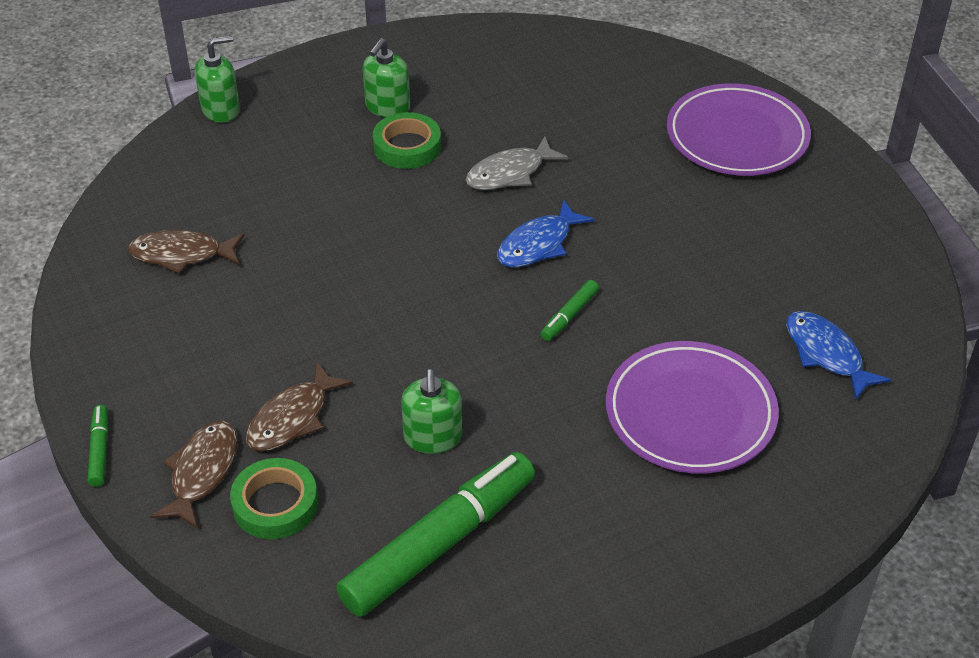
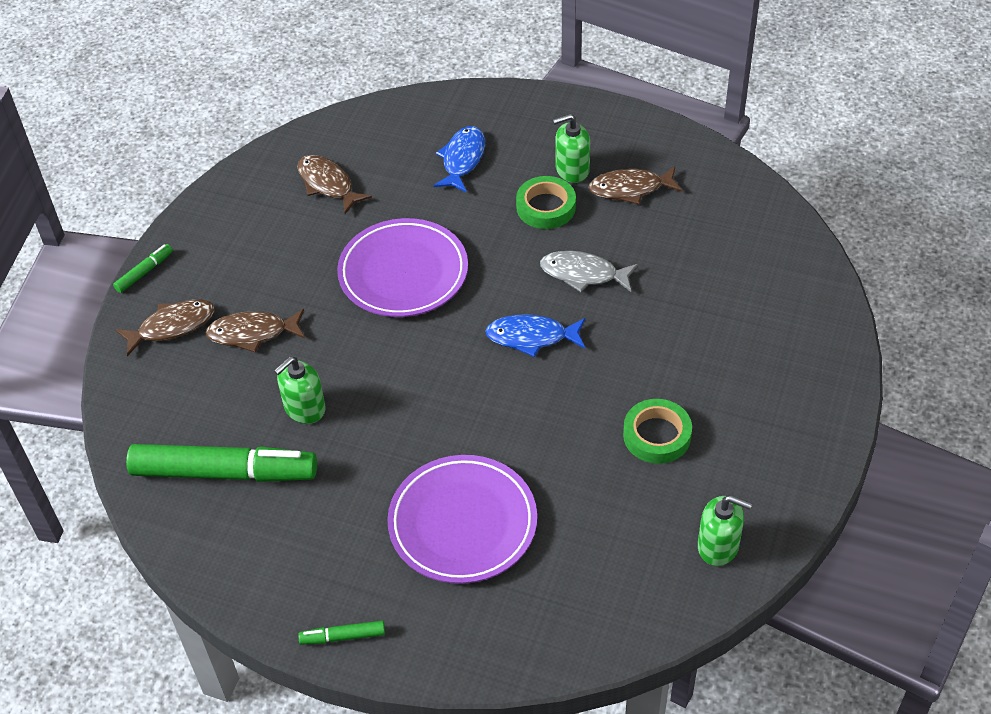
camera: 50 degrees right, 5 degrees up
(221, 109) = (471, 101): green soap dispenser -> green soap dispenser (718, 546)
(275, 504) = (181, 376): green tape -> green tape (657, 435)
(455, 91) = (630, 189): none -> brown fish
(569, 316) = (482, 399): green marker -> green marker (343, 636)
(737, 136) = (777, 365): purple plate -> purple plate (403, 273)
(826, 354) = (604, 563): blue fish -> blue fish (462, 159)

